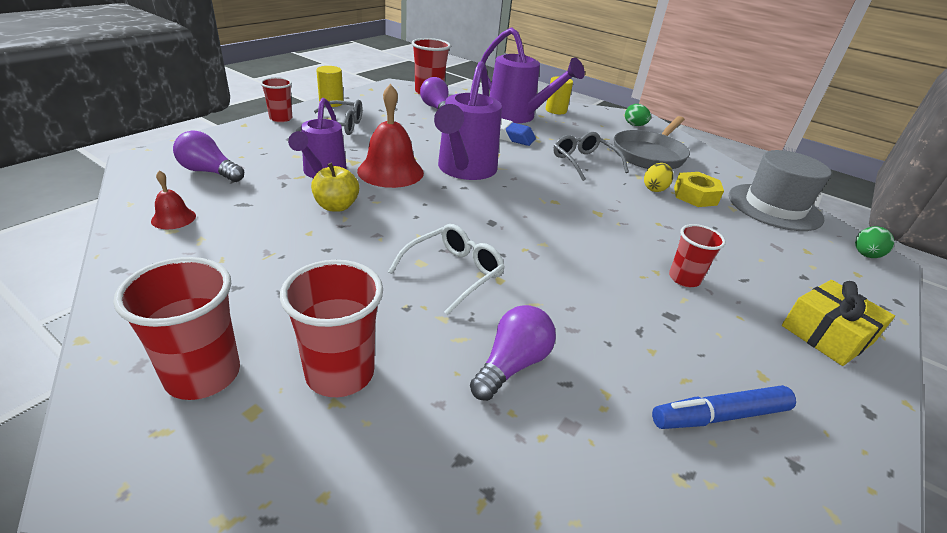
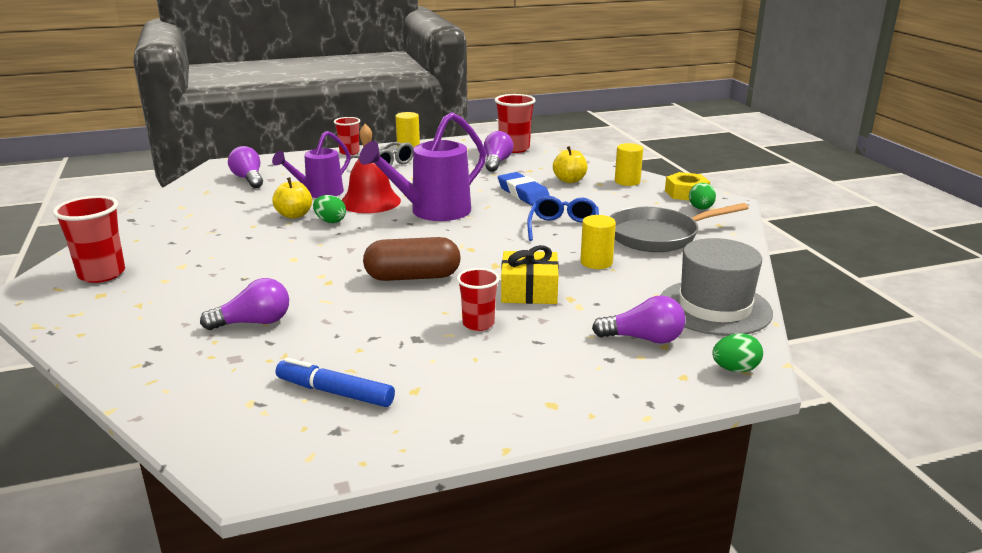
camera: 40 degrees right, 10 degrees down
(173, 218) = (191, 201): red bell -> none
(340, 373) = (159, 294): red cup -> none
(387, 204) = (330, 221): none -> green egg
(453, 273) = (304, 270): white glasses -> none
(517, 116) = (569, 180): purple watering can -> yellow apple
(560, 247) = (413, 277): none -> brown capsule
(584, 162) = (563, 228): grey glasses -> blue glasses
(654, 189) = (596, 262): yellow egg -> yellow cylinder
(695, 196) = (632, 277): yellow nut -> yellow nut (686, 193)
(789, 249) = (643, 339): none -> purple light bulb
(827, 334) = (533, 394): yellow gift -> yellow gift (529, 291)

